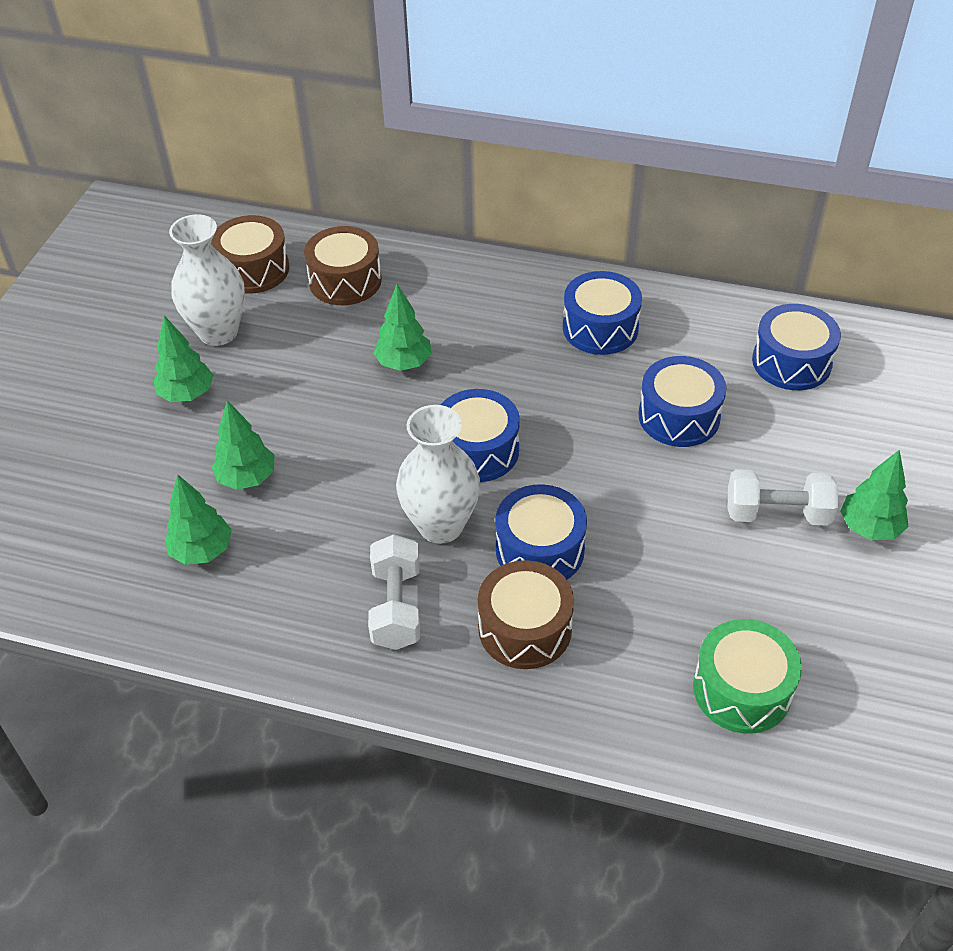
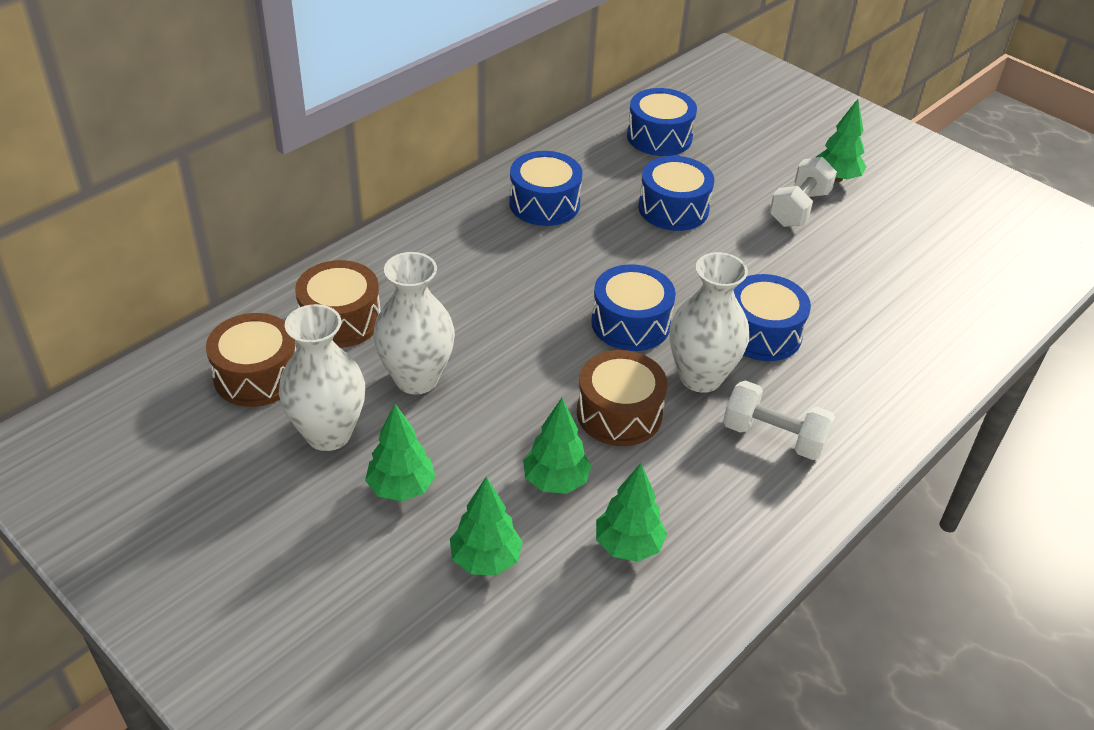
camera: 65 degrees left, 5 degrees down
(309, 350) = (416, 379): none -> white vase
(404, 363) = (489, 325): green tree -> green tree (485, 559)
(525, 628) = (836, 373): brown drum -> brown drum (619, 413)
(742, 689) = (944, 292): green drum -> none

